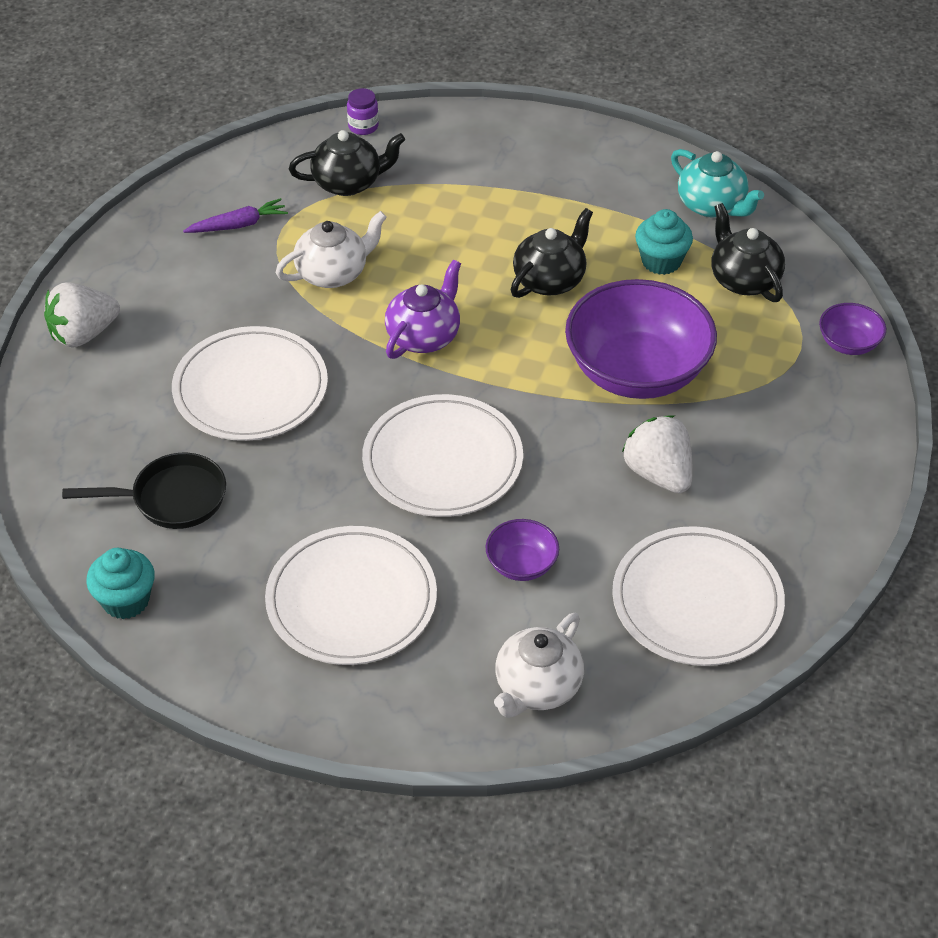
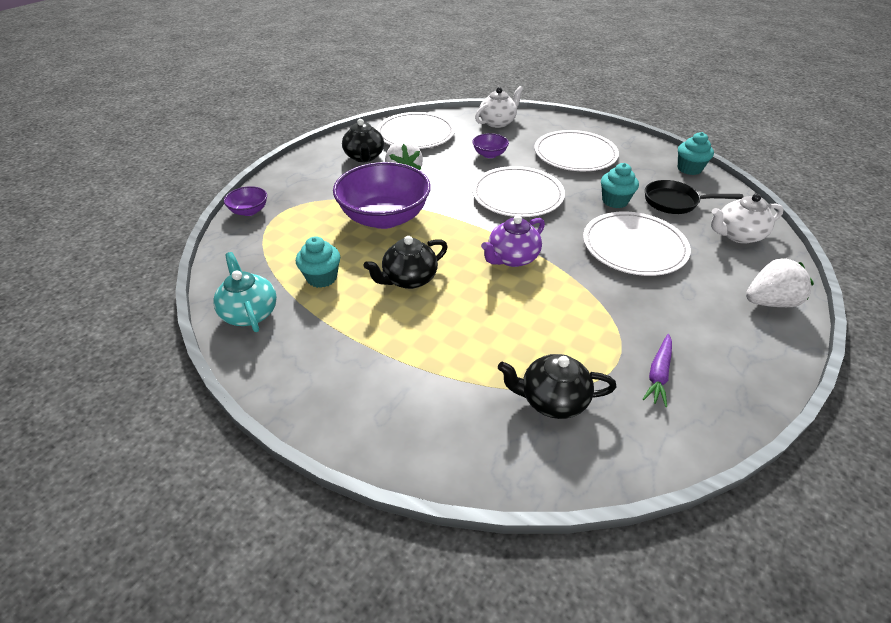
camera: 165 degrees left, 5 degrees down
(238, 225) = (658, 374): purple carrot -> purple carrot turned 60 degrees counterclockwise
(275, 480) = (615, 201): none -> turquoise cupcake
(333, 273) = (573, 314): white teapot -> white teapot (737, 235)
(363, 126) = (527, 474): purple jar -> none
(744, 280) = (276, 256): black teapot -> black teapot (364, 157)

